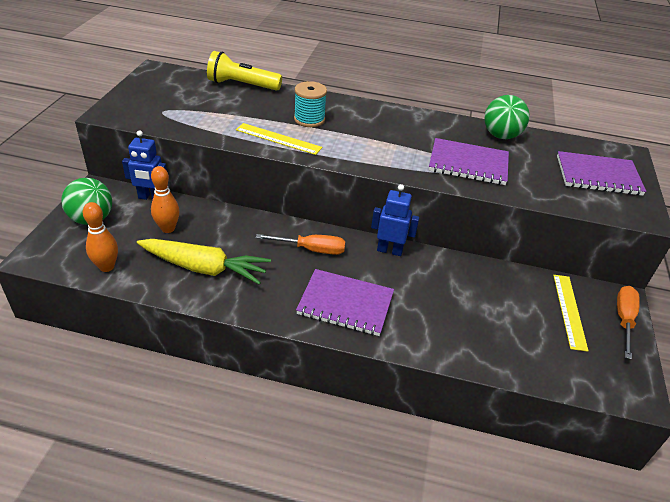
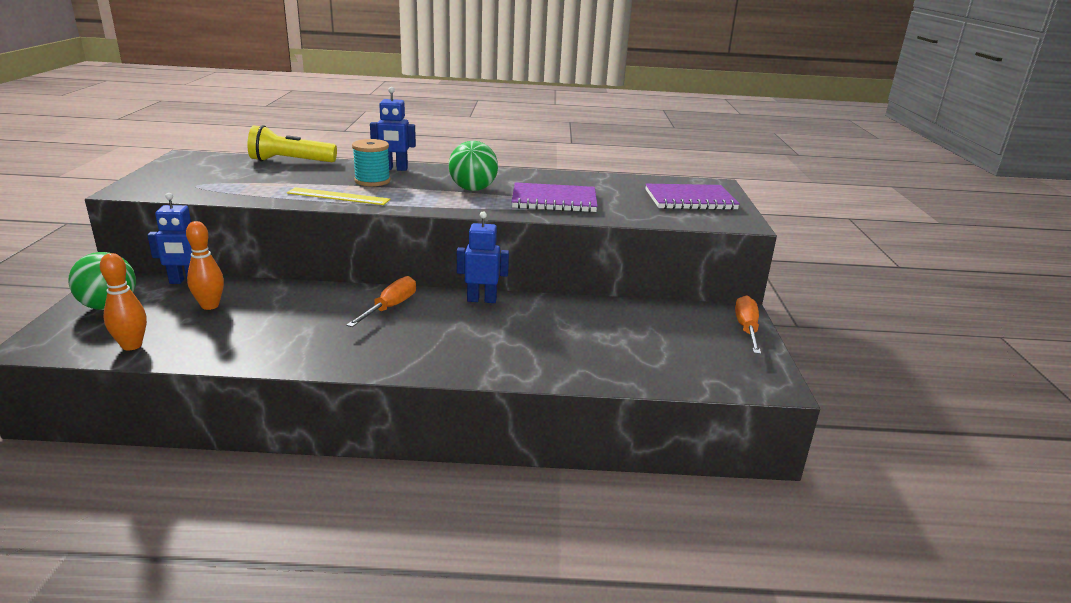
camera: 10 degrees left, 15 degrees down
(204, 268) = (259, 335): yellow carrot -> none
(311, 249) = (390, 307): orange screwdriver -> orange screwdriver turned 60 degrees counterclockwise
(330, 103) = (394, 169): none -> blue robot
(345, 304) = (437, 348): purple notebook -> none
(501, 136) = (585, 180): green ball -> green ball (473, 189)
(569, 311) = (688, 328): yellow ruler -> none

